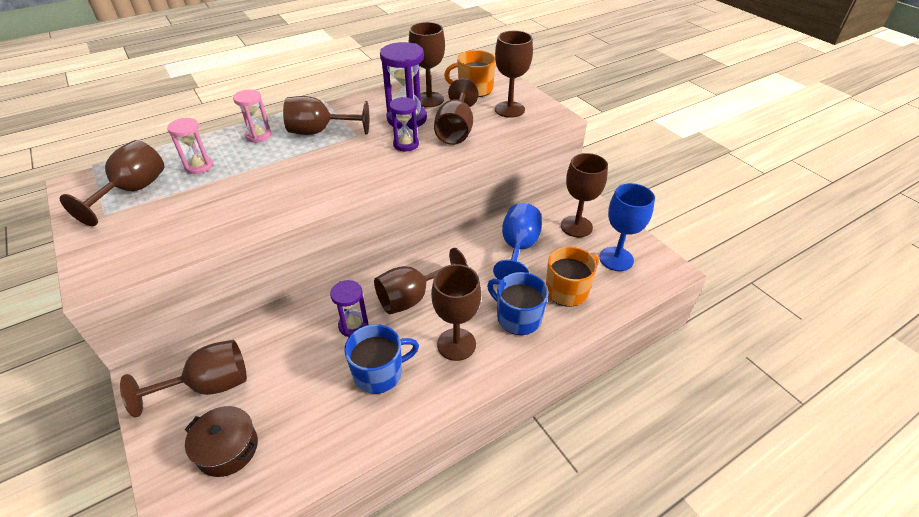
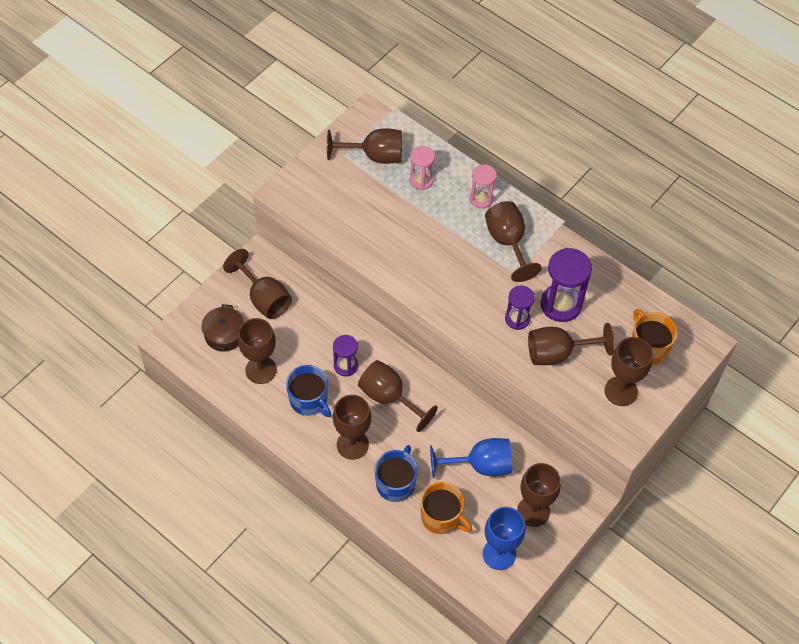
camera: 70 degrees right, 15 degrees up
(429, 99) = (607, 312): brown goblet -> brown goblet (261, 370)

